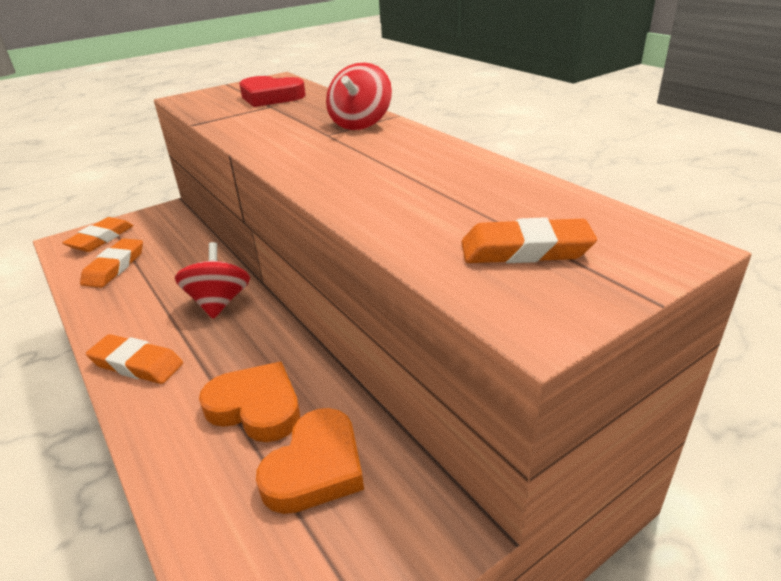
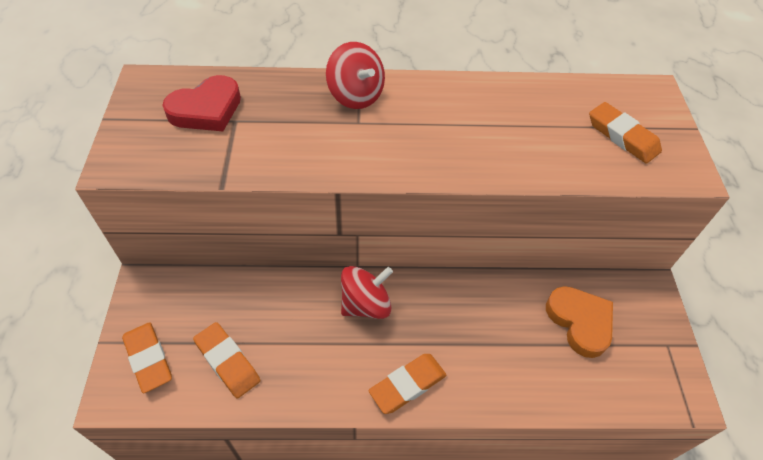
camera: 60 degrees left, 20 degrees up
(219, 303) = (365, 304): red spinning top -> red spinning top turned 120 degrees clockwise
(256, 407) = (509, 329): orange heart -> none
(525, 250) = (622, 136): orange eraser -> orange eraser turned 75 degrees counterclockwise

